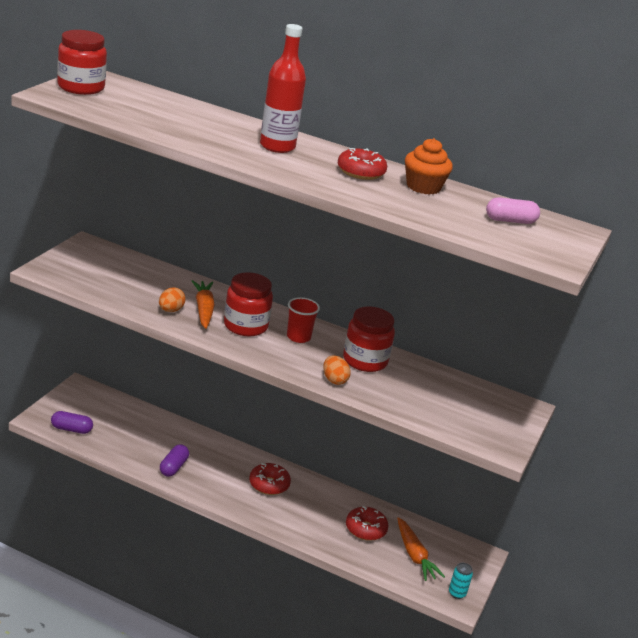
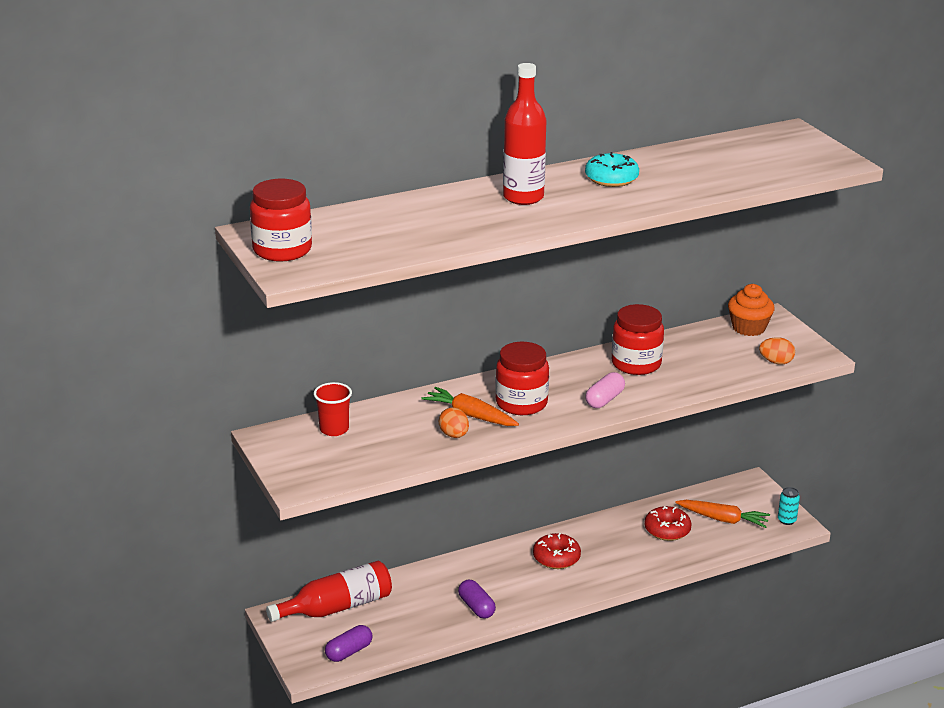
camera: 45 degrees left, 0 degrees up
(112, 407) = (337, 607): none -> red bottle
(298, 337) = (566, 382): red cup -> red cup (334, 429)
(334, 380) = (654, 393): orange egg -> orange egg (776, 362)
(360, 172) = (611, 179): red donut -> turquoise donut
(423, 187) = (663, 162): orange cupcake -> orange cupcake (748, 328)
(510, 221) = (756, 151): pink capsule -> pink capsule (604, 400)

